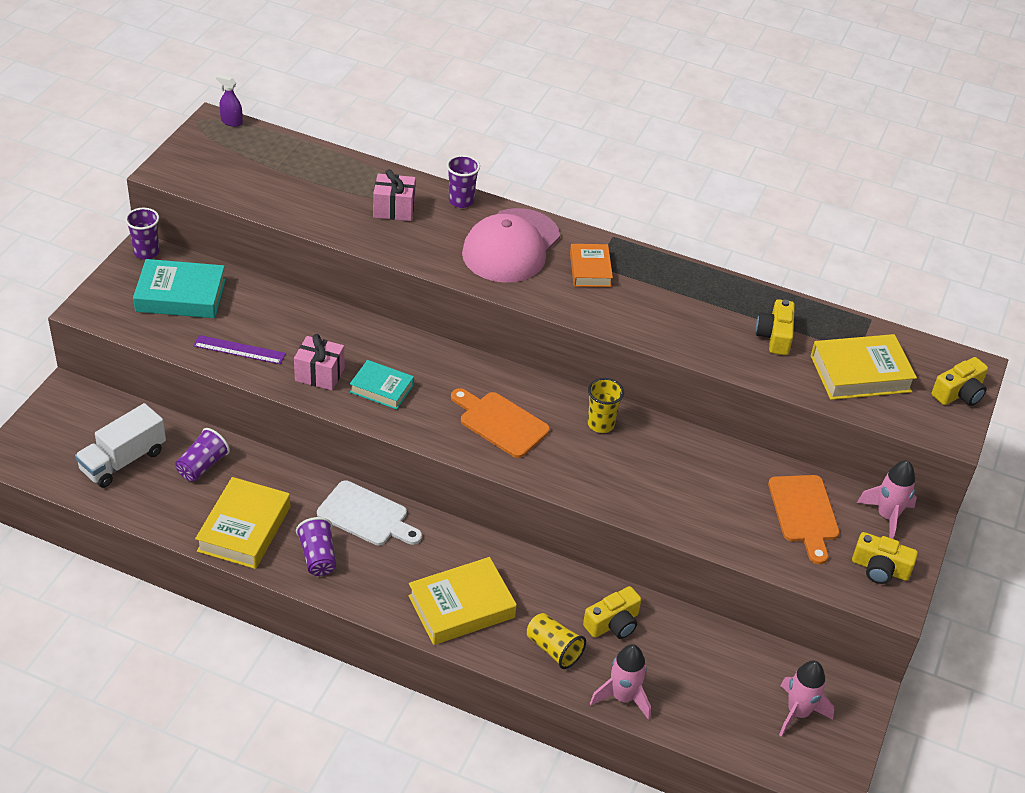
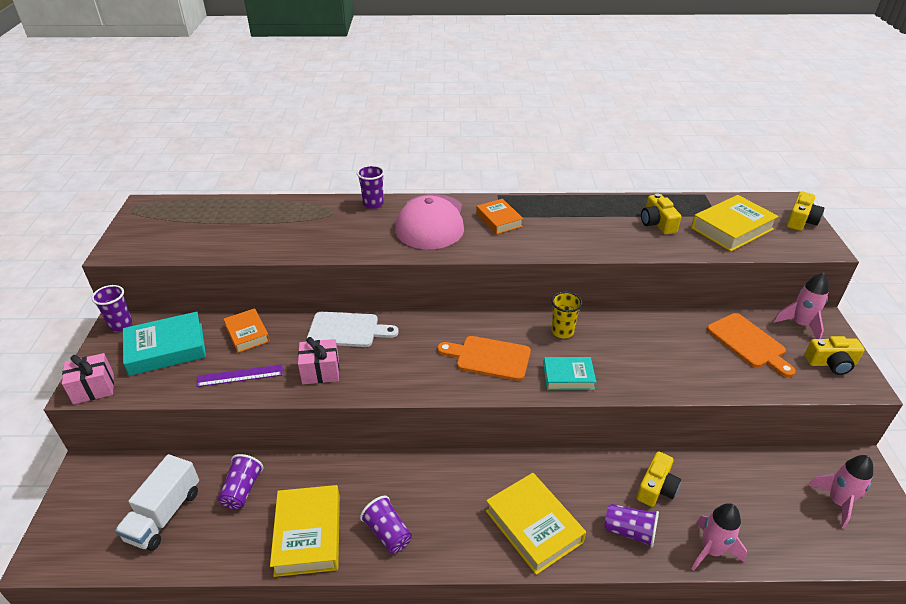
camera: 20 degrees left, 5 degrees down
(231, 122) = (159, 201): purple spray bottle -> none
(267, 307) = (247, 334): none -> orange book
(366, 516) = (408, 477): white cutting board -> white cutting board (347, 330)
(382, 388) = (379, 365): turquoise book -> turquoise book (568, 377)
(394, 209) = (325, 223): pink gift -> pink gift (94, 388)
(461, 607) = (534, 526): yellow book -> yellow book turned 75 degrees counterclockwise
(553, 649) = (629, 531): yellow cup -> purple cup

